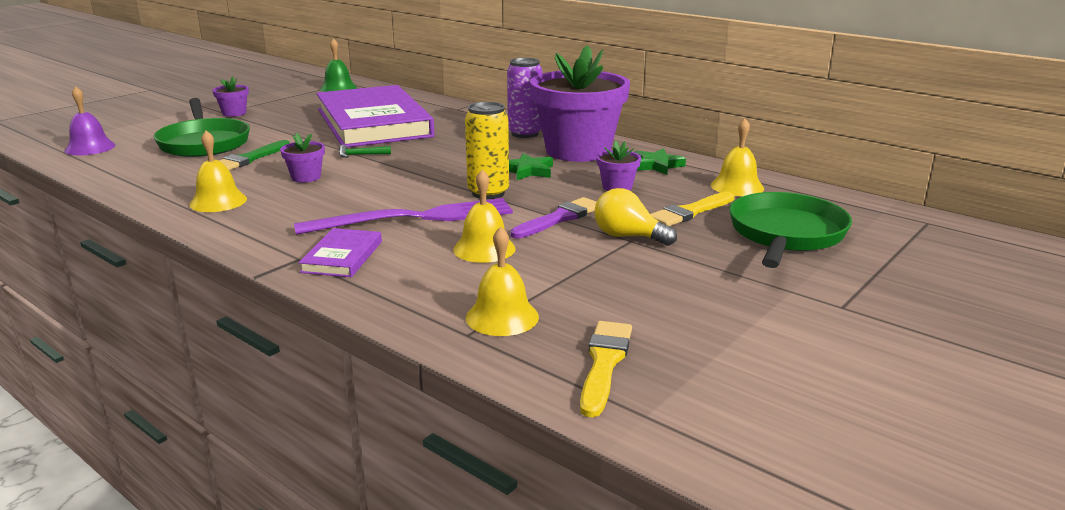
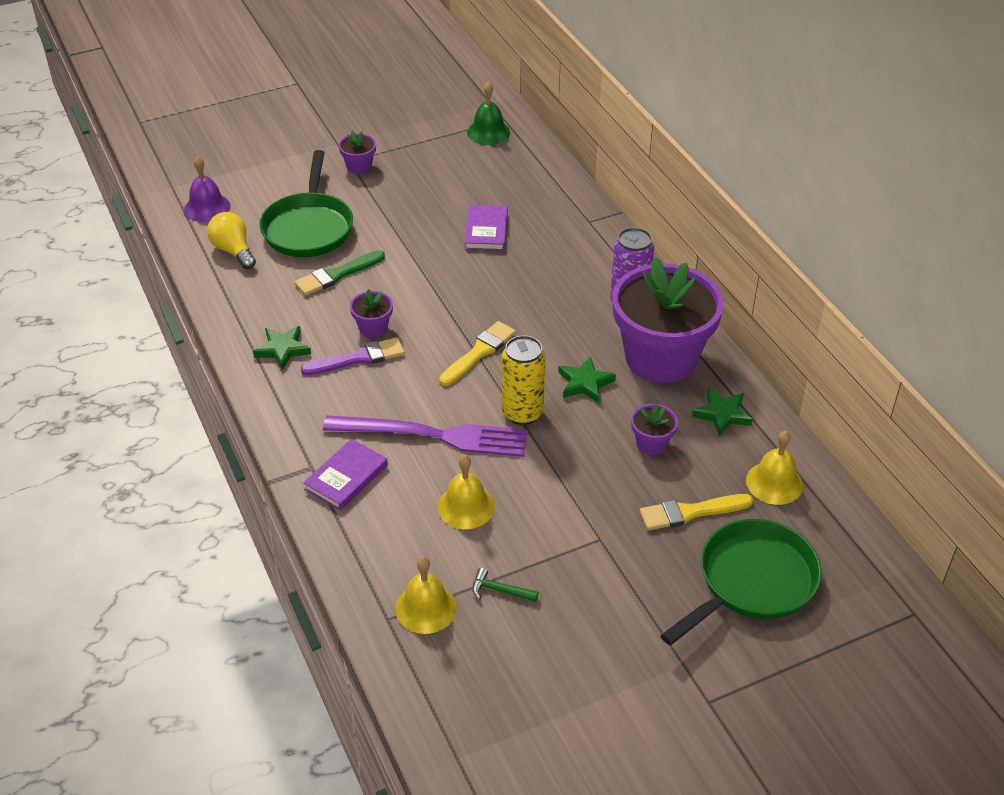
camera: 25 degrees right, 20 degrees up
(218, 201) = (283, 349): yellow bell -> green star
(361, 155) = (442, 299): green hammer -> green hammer (500, 590)
(373, 123) = (486, 230): purple book -> purple book, size x0.40
(559, 218) = (560, 480): purple brush -> purple brush (358, 358)
(604, 363) = (466, 693): yellow brush -> yellow brush (479, 352)
(628, 236) = (602, 532): yellow light bulb -> yellow light bulb (233, 251)

